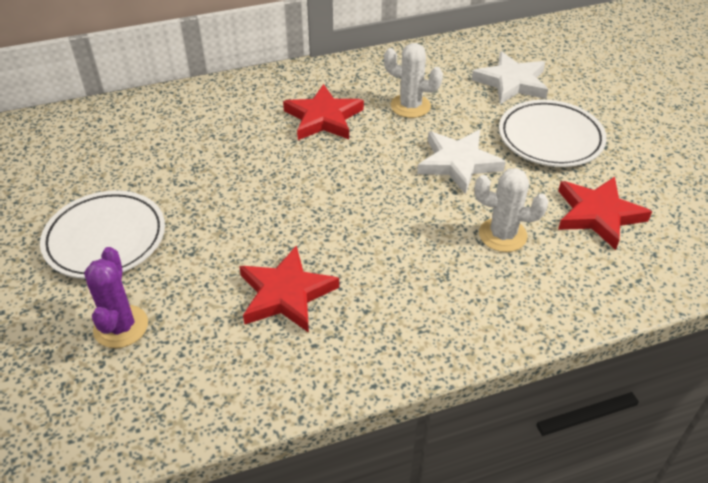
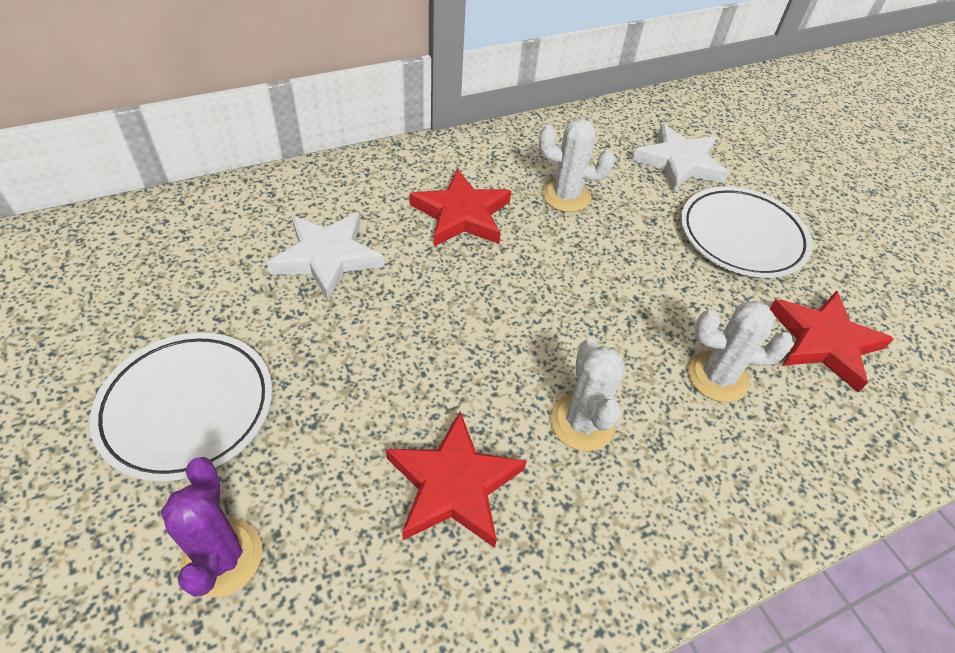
camera: 10 degrees left, 5 degrees up
(389, 260) = (582, 422): none -> white cactus
(458, 163) = (640, 274): white star -> white star (327, 257)

